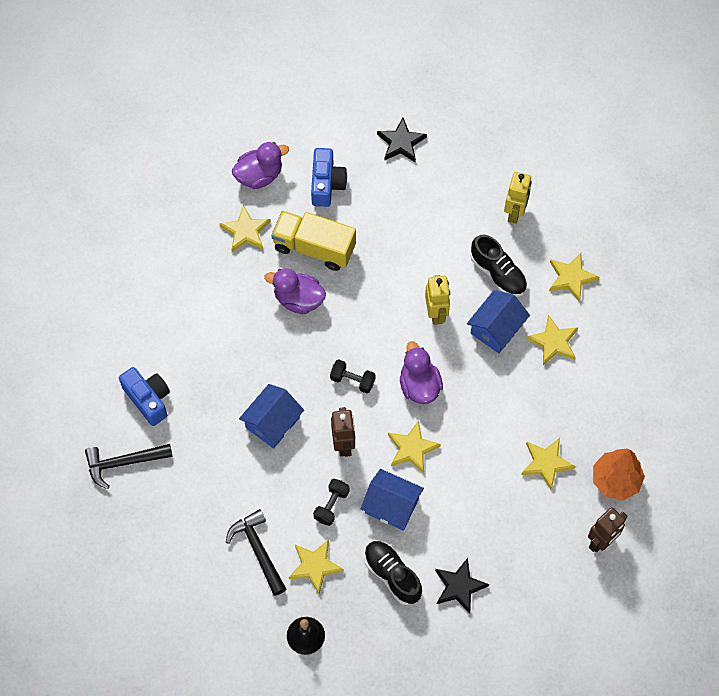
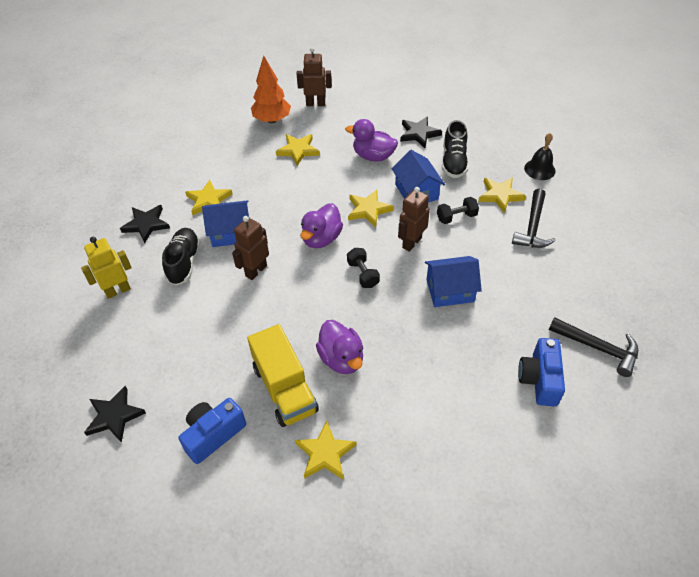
camera: 135 degrees left, 15 degrees down
(259, 175) = (258, 498): purple duck -> purple duck (373, 156)
(436, 313) = (256, 271): yellow robot -> brown robot
(571, 278) = (146, 224): yellow star -> black star

